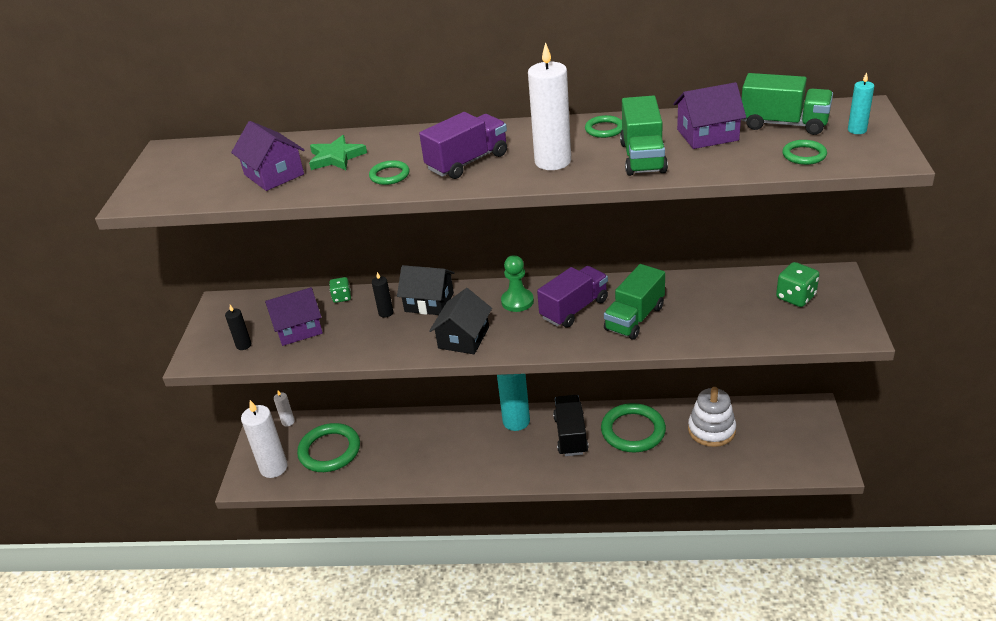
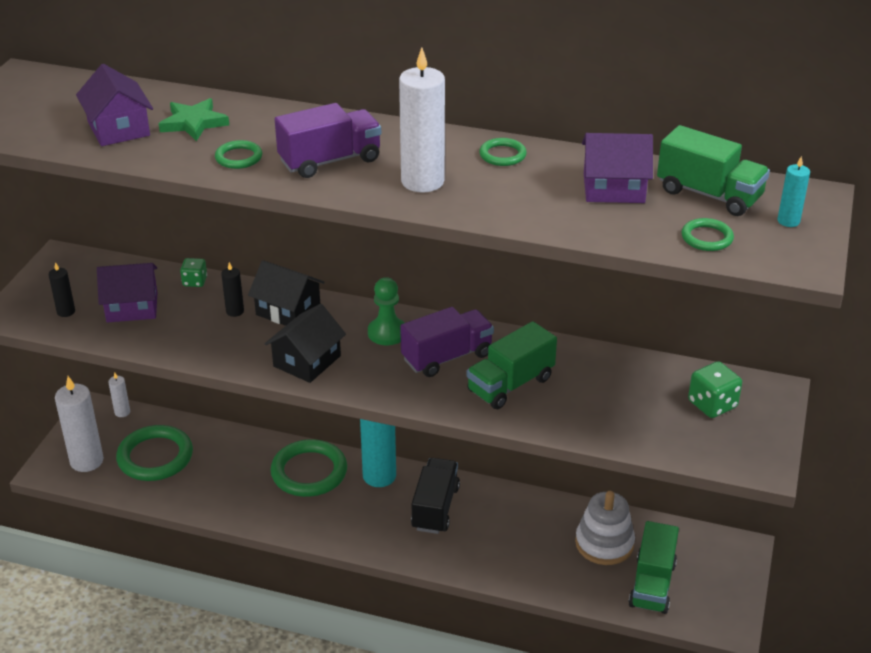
camera: 10 degrees right, 0 degrees up
(633, 431) = (510, 521): green ring -> green ring (309, 472)
(642, 157) = (524, 199): green truck -> green truck (652, 584)

